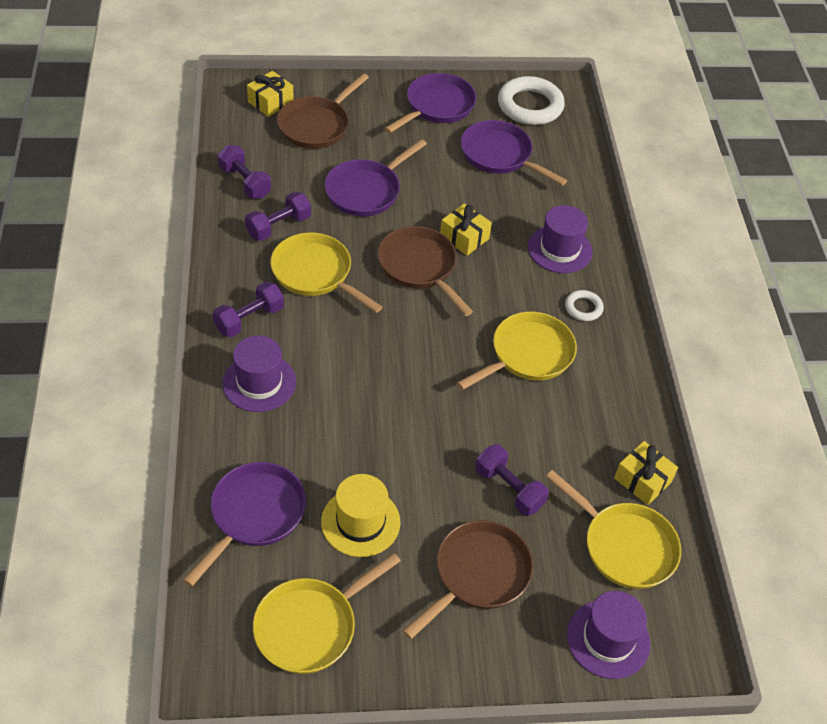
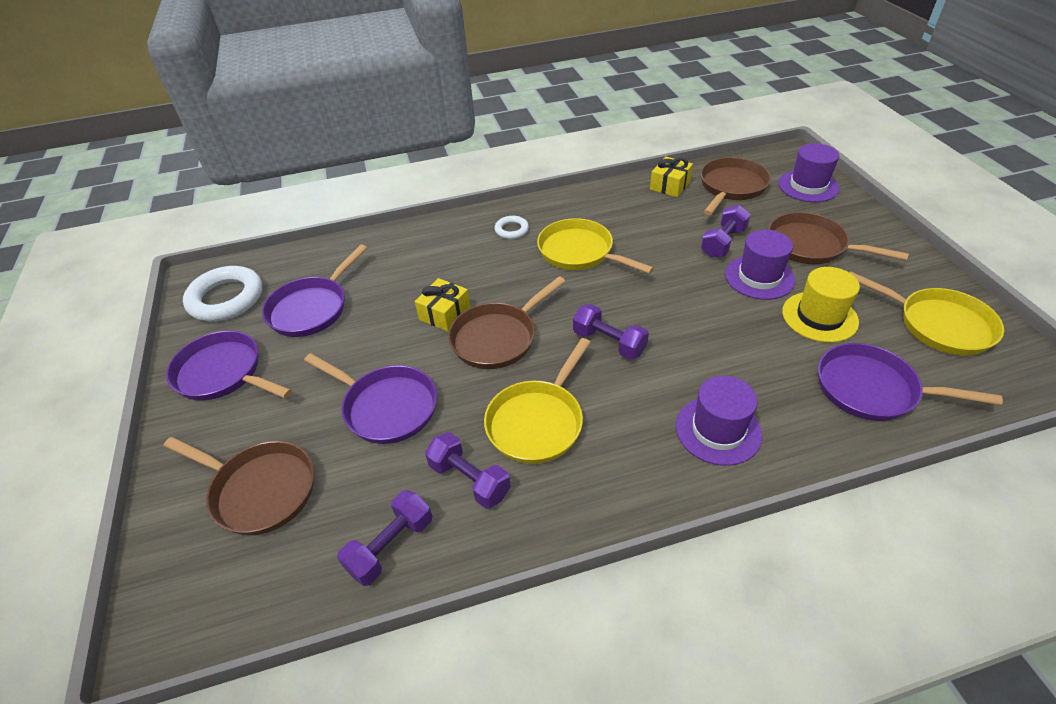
camera: 95 degrees left, 5 degrees down
(249, 319) = (634, 466): purple dumbbell -> purple dumbbell (609, 342)
(270, 102) = (202, 566): yellow gift -> none
(559, 249) = (443, 251): purple hat -> purple hat (759, 277)
(624, 546) = (731, 187): yellow pan -> brown pan

